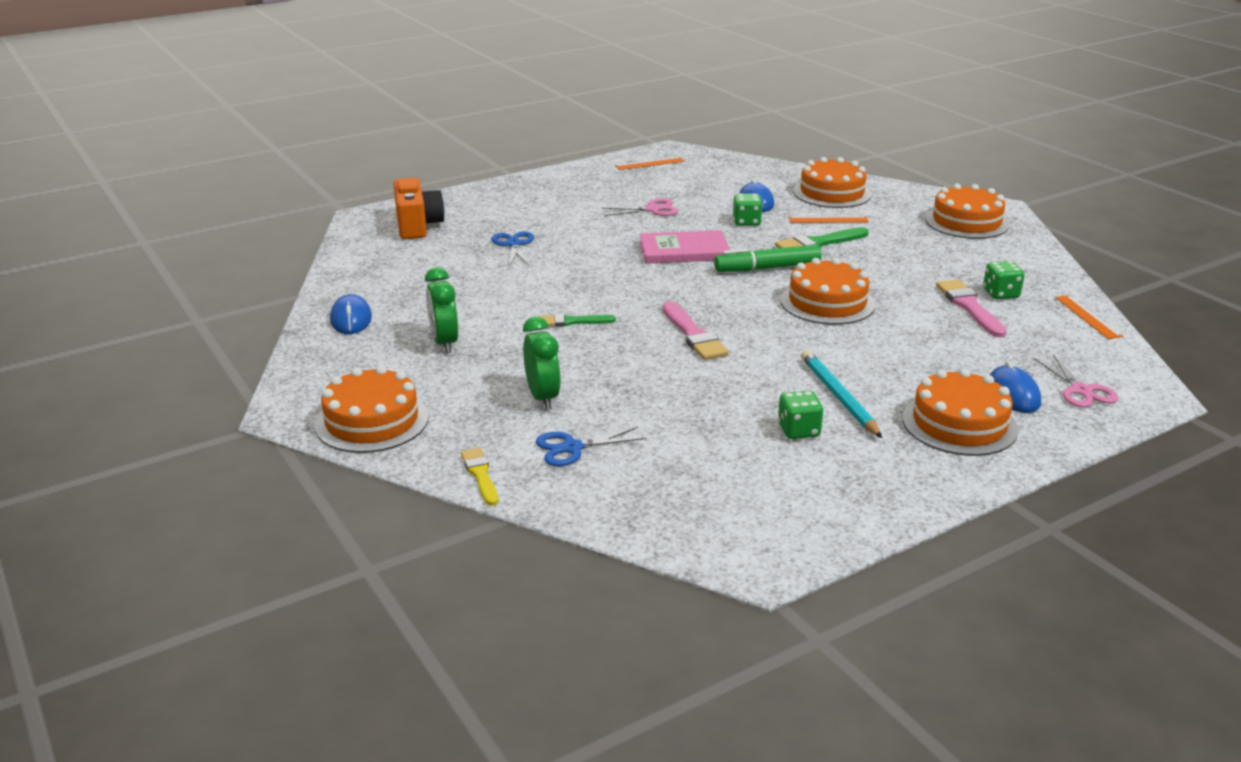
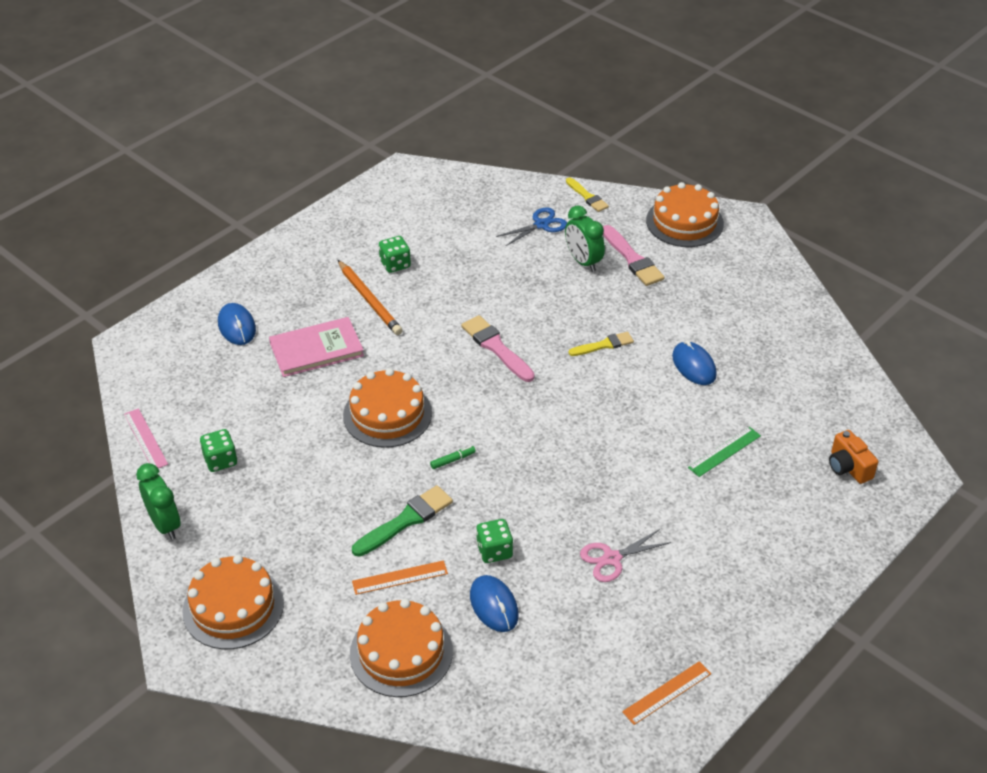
camera: 165 degrees right, 15 degrees up
(351, 319) = (786, 314): blue mouse -> blue mouse (694, 366)
(417, 226) = (848, 467): orange camera -> orange camera, size x0.64
(444, 343) = (690, 301): green clock -> green clock (165, 524)
(514, 244) = (724, 452): blue scissors -> green ruler
(572, 322) = (603, 345): green brush -> yellow brush
(684, 251) = (546, 475): pink book -> pink book (316, 349)
(767, 268) = (452, 460): green marker -> green marker, size x0.43
(839, 397) = (369, 300): turquoise pencil -> orange pencil
(959, 424) = (282, 289): orange cake -> none
(969, 307) = (254, 433): pink brush -> pink brush (632, 259)
(1081, 391) = (183, 339): pink scissors -> none
(1088, 316) = (146, 439): orange ruler -> pink ruler

